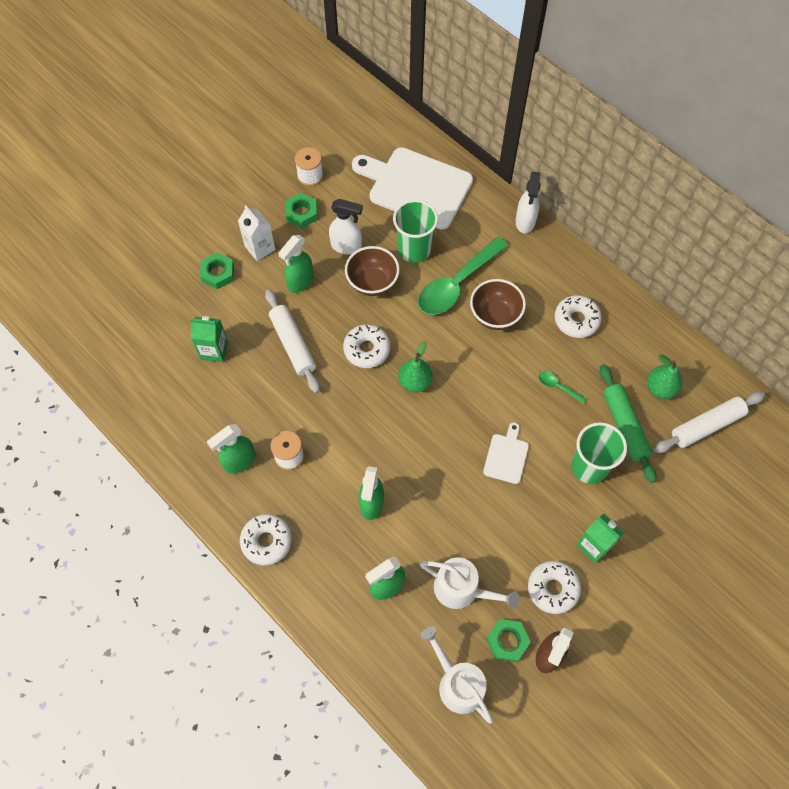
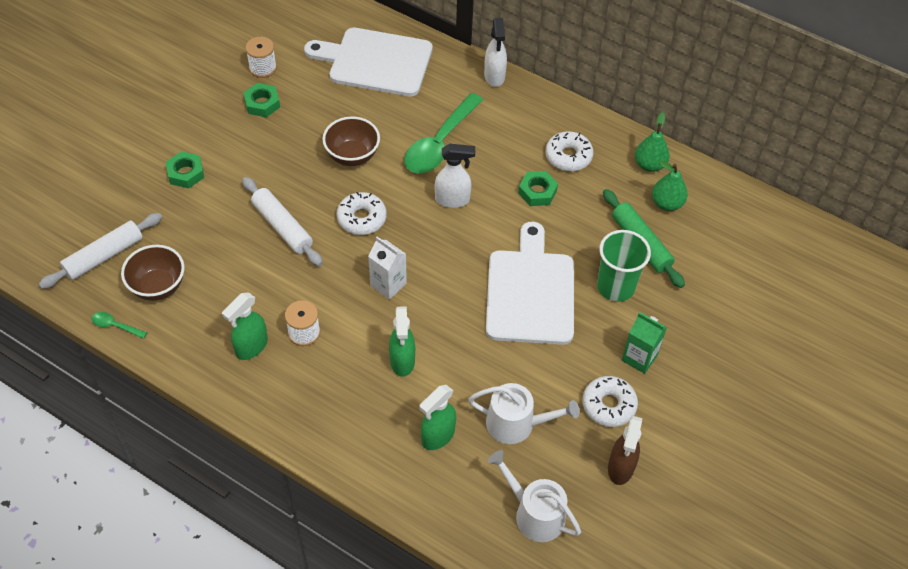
camera: 15 degrees left, 10 degrees down
(214, 350) = (199, 246): green carton -> none
(260, 248) = (225, 142): white carton -> white carton (388, 284)
(266, 541) = (299, 418): white donut -> none
(300, 282) = (276, 167): green spray bottle -> none
(346, 246) = (317, 127): white spray bottle -> white spray bottle (453, 200)
(414, 249) = (388, 119): green cup -> none
(415, 382) = (419, 240): green pear -> green pear (649, 165)
(495, 316) = (486, 166): brown bowl -> brown bowl (158, 287)
(506, 456) = (530, 292): white cutting board -> white cutting board, size x2.18
(507, 641) = (575, 463): green nut -> green nut (537, 192)
(558, 386) = (565, 219): green spoon -> green spoon (115, 326)
(706, 425) = (720, 229): white rolling pin -> white rolling pin (104, 256)

